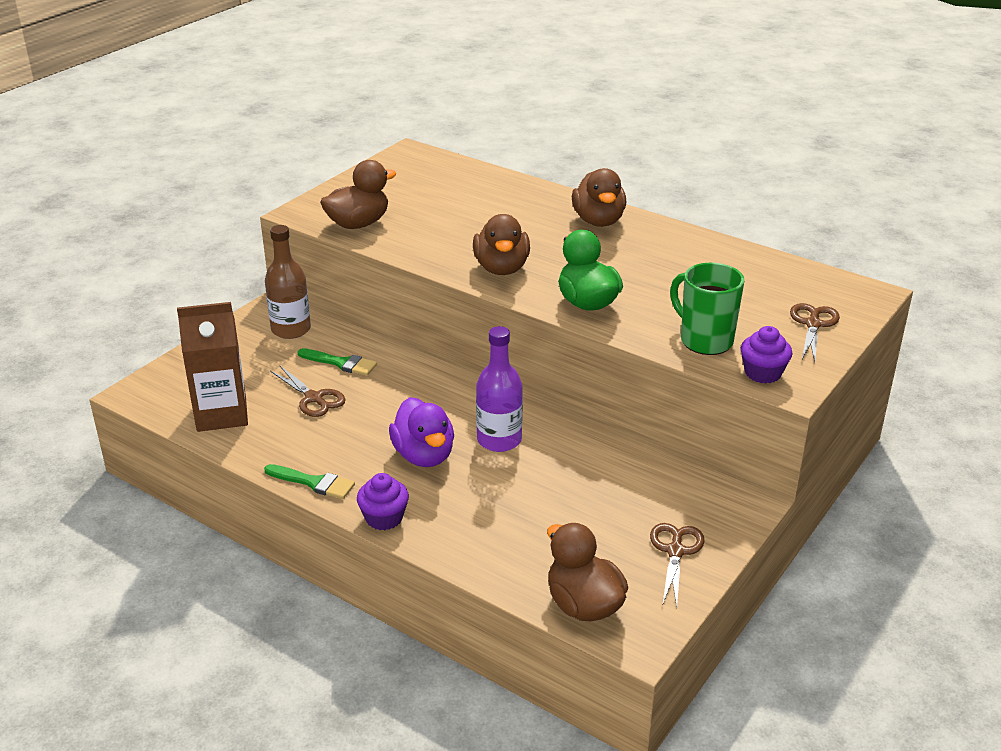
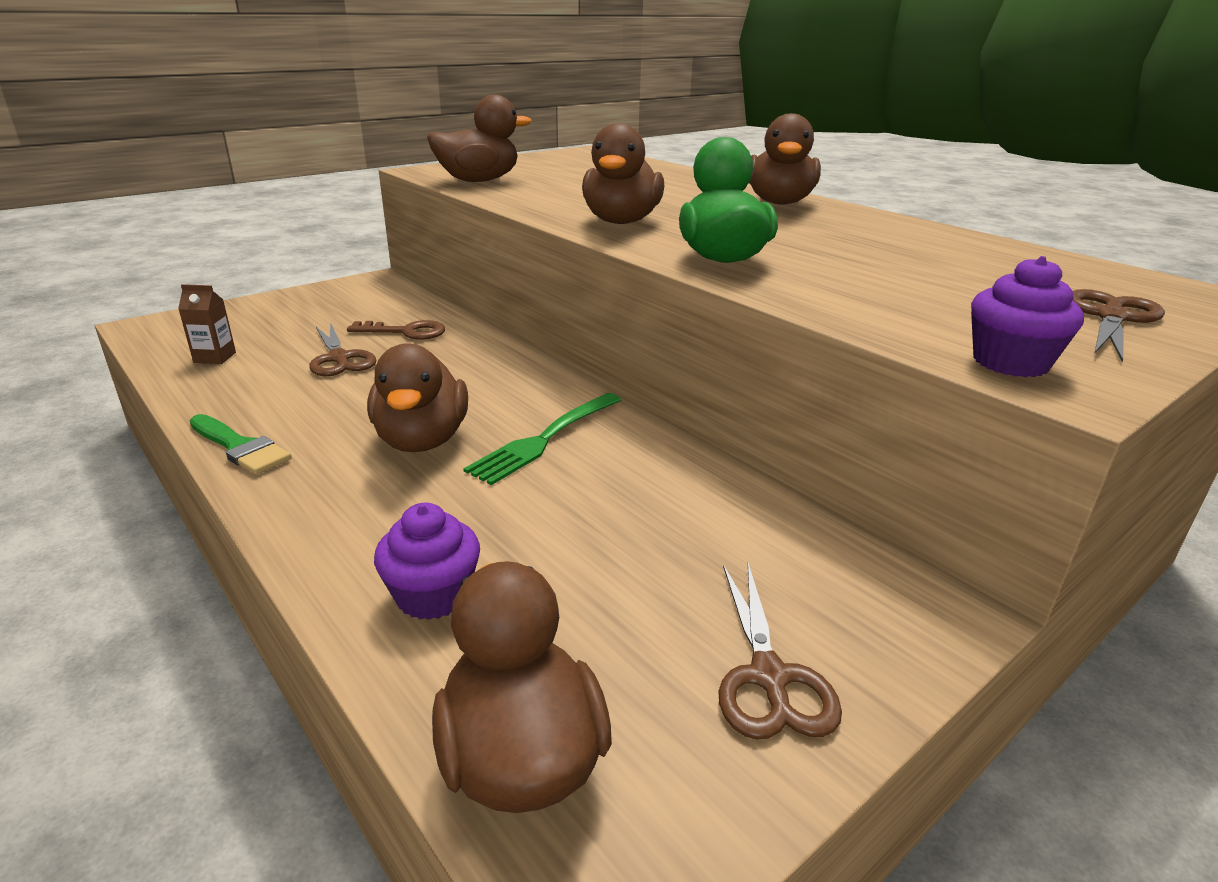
camera: 15 degrees right, 5 degrees down
(221, 414) = (215, 357): brown carton -> brown carton, size x0.44
(291, 329) = (379, 298): brown bottle -> none
(341, 363) = (406, 332): green brush -> brown key
(384, 518) = (289, 512): purple cupcake -> purple cupcake (433, 595)
(424, 455) = (422, 440): purple duck -> brown duck
(499, 440) = (545, 439): purple bottle -> green fork
(675, 551) = (769, 677): brown scissors -> brown scissors turned 150 degrees clockwise
(704, 340) = (902, 312): green mug -> none

